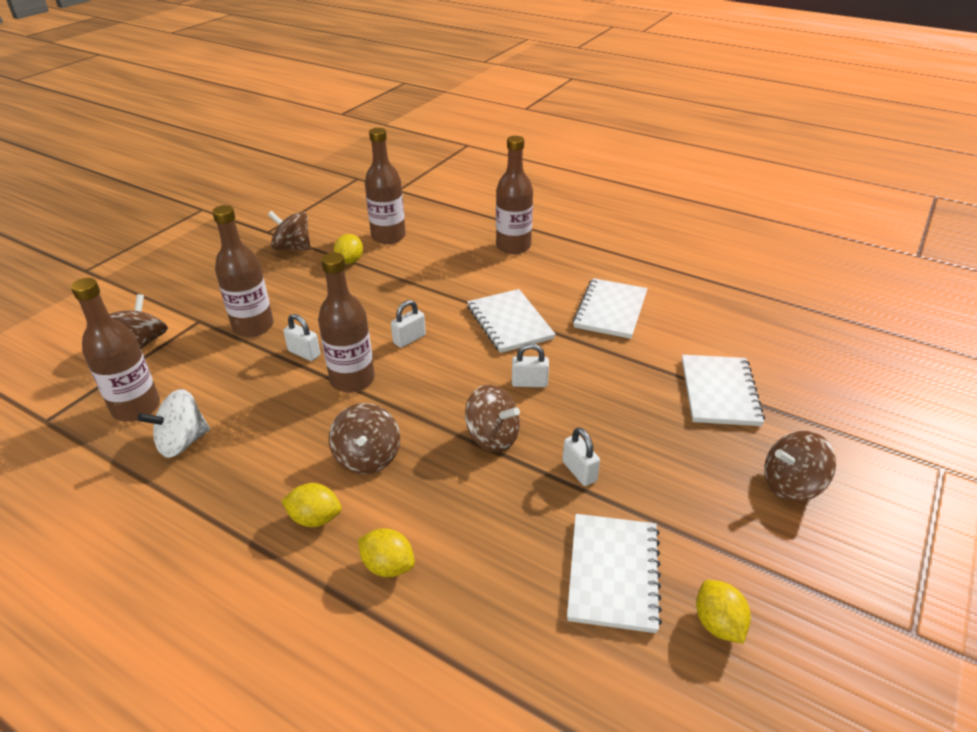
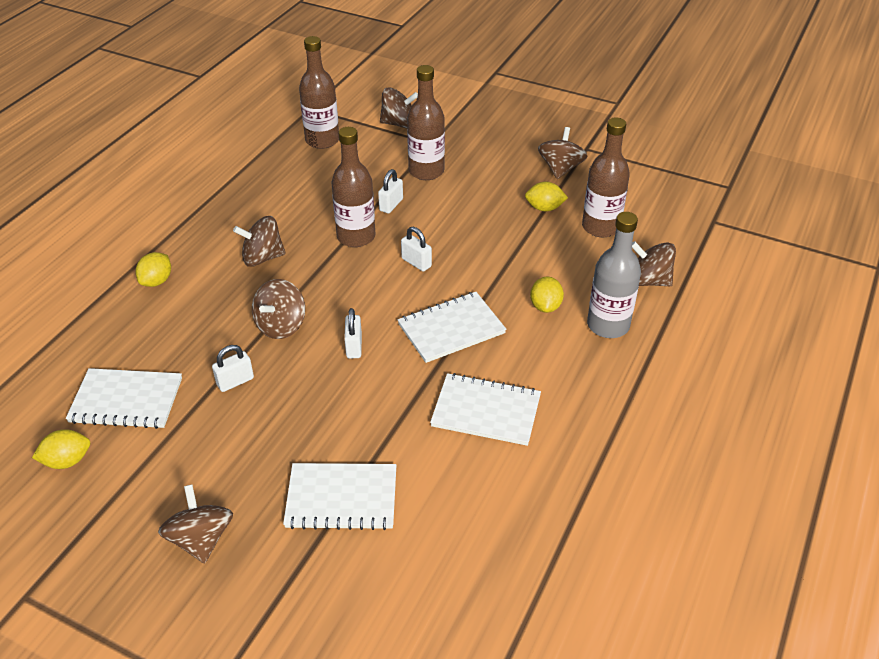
camera: 85 degrees right, 5 degrees up
(182, 442) = (285, 168): white spinning top -> none
(315, 518) = (204, 241): yellow lemon -> yellow lemon (545, 306)
(463, 224) = (648, 281): none -> brown spinning top
(513, 246) = (608, 325): brown bottle -> grey bottle

